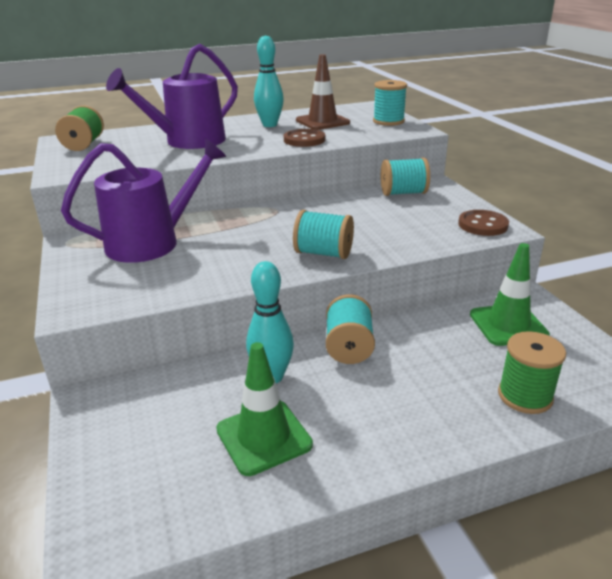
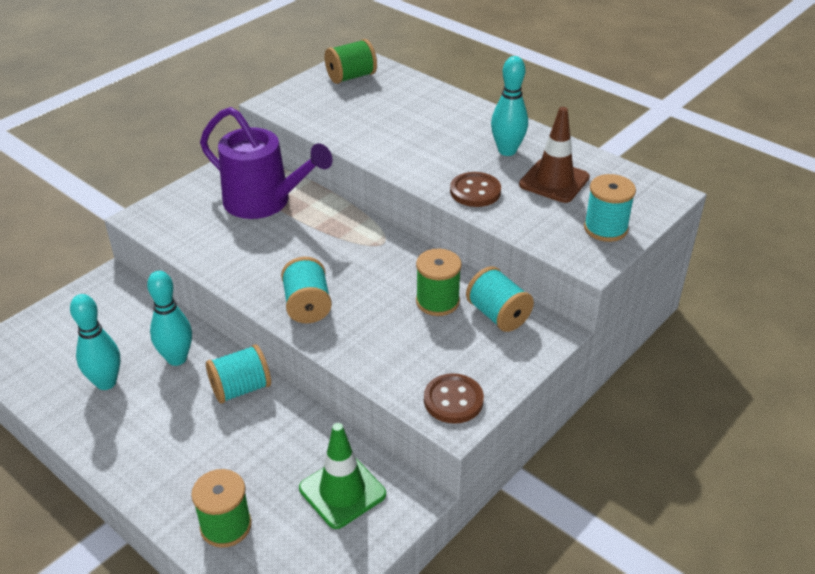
camera: 60 degrees right, 10 degrees up
(188, 141) = (407, 125): purple watering can -> none
(264, 437) = (106, 382): green traffic cone -> turquoise bowling pin
(369, 207) = (437, 301): none -> green spool

